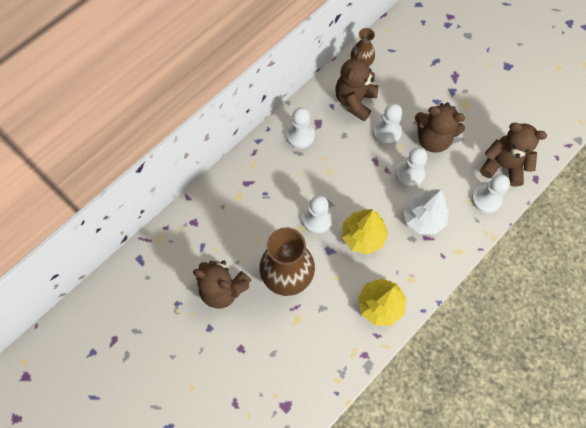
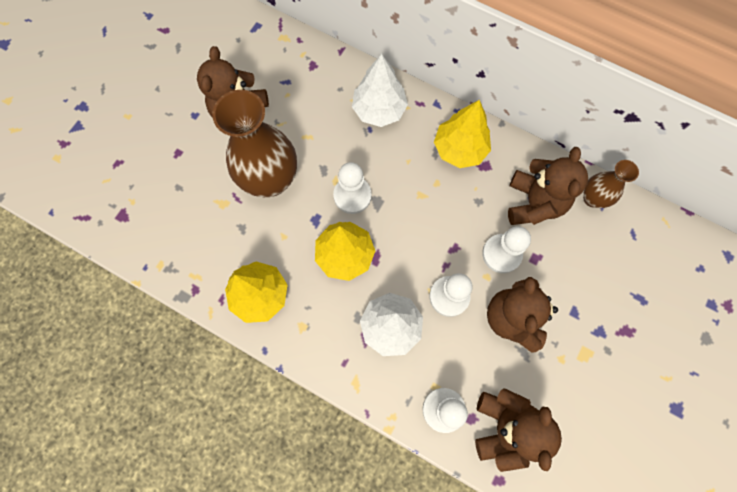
camera: 75 degrees right, 5 degrees up
(250, 182) = (379, 110): none -> white tree
(300, 136) = (459, 149): white pawn -> yellow tree
(354, 101) = (533, 203): brown teddy bear -> brown teddy bear turned 90 degrees clockwise

